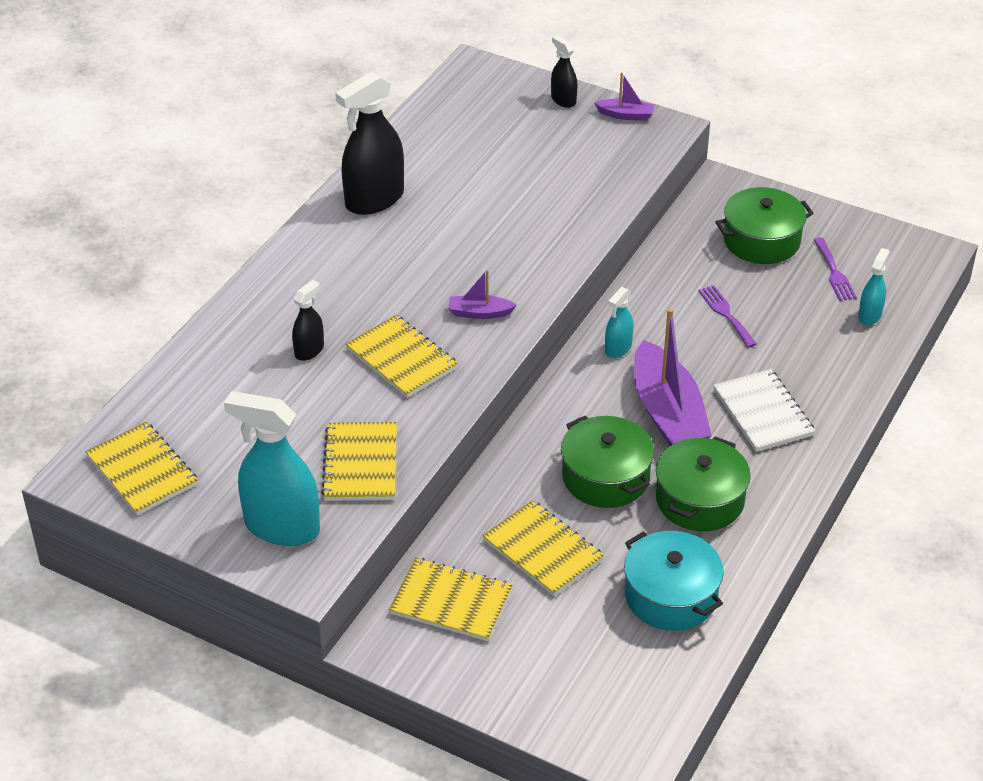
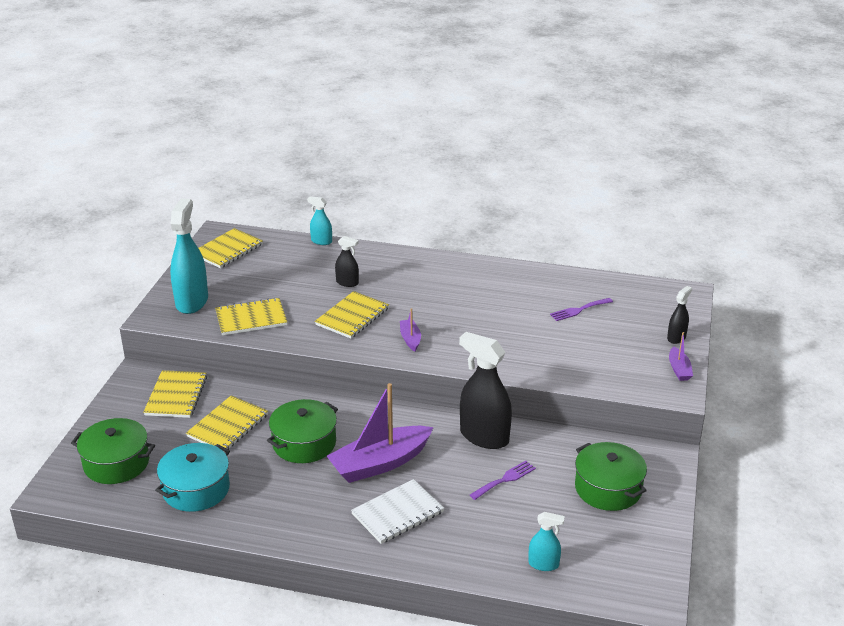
camera: 75 degrees right, 10 degrees down
(374, 199) = (507, 279): black spray bottle -> black spray bottle (484, 437)
(618, 348) = (440, 430): turquoise spray bottle -> turquoise spray bottle (321, 241)
(699, 499) = (293, 491): green pot -> green pot (116, 463)
(834, 272) = (589, 536): purple fork -> purple fork (579, 310)

